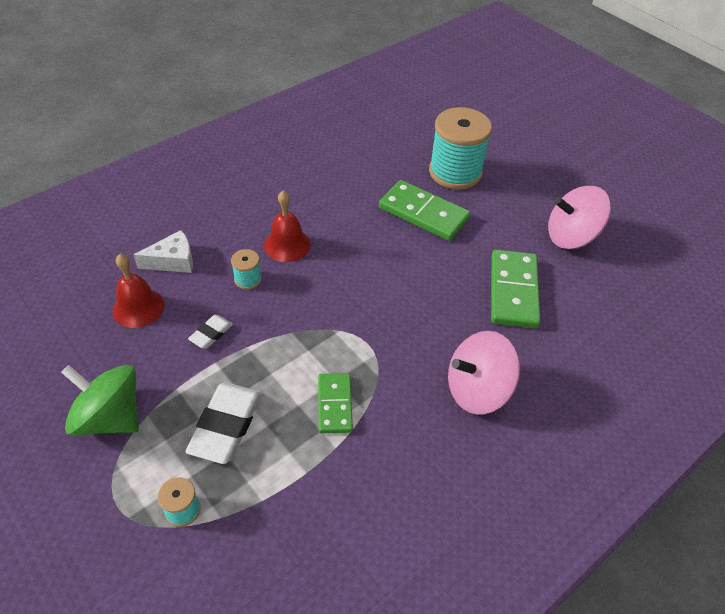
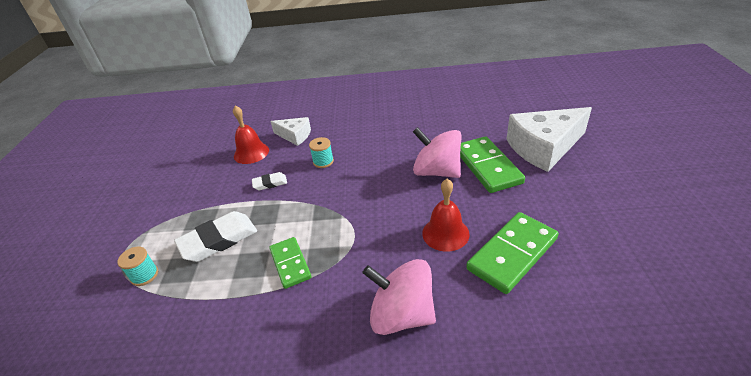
camera: 45 degrees right, 10 degrees down
(110, 417) = (174, 203): green spinning top -> none
(287, 245) = (368, 151): red bell -> red bell (445, 233)
(334, 404) = (290, 264): green domino -> green domino turned 60 degrees counterclockwise
(455, 172) = (544, 148): turquoise spool -> white cheese
(571, 236) = (617, 235): pink spinning top -> pink spinning top (437, 171)

